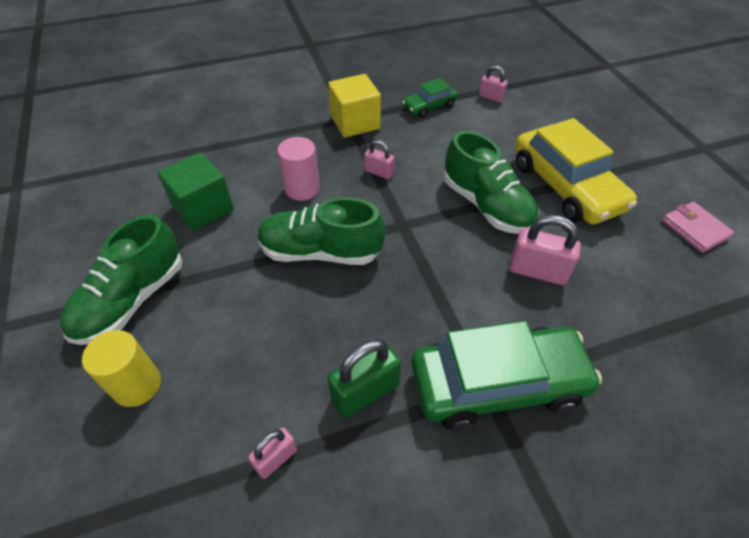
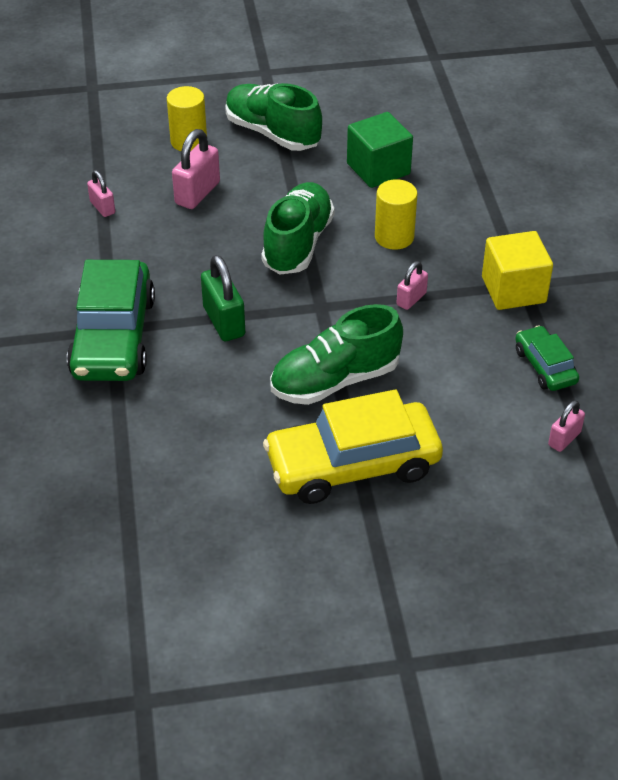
camera: 100 degrees right, 5 degrees down
(302, 189) = (394, 237): pink cylinder -> yellow cylinder
(365, 392) = (137, 257): green padlock -> green padlock (224, 321)
(537, 271) = (226, 398): pink padlock -> pink padlock (197, 193)
(695, 229) = (248, 569): pink wallet -> none

